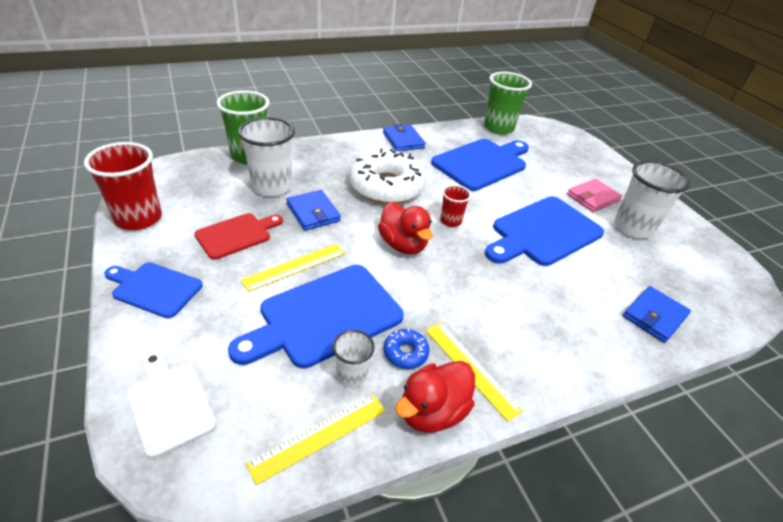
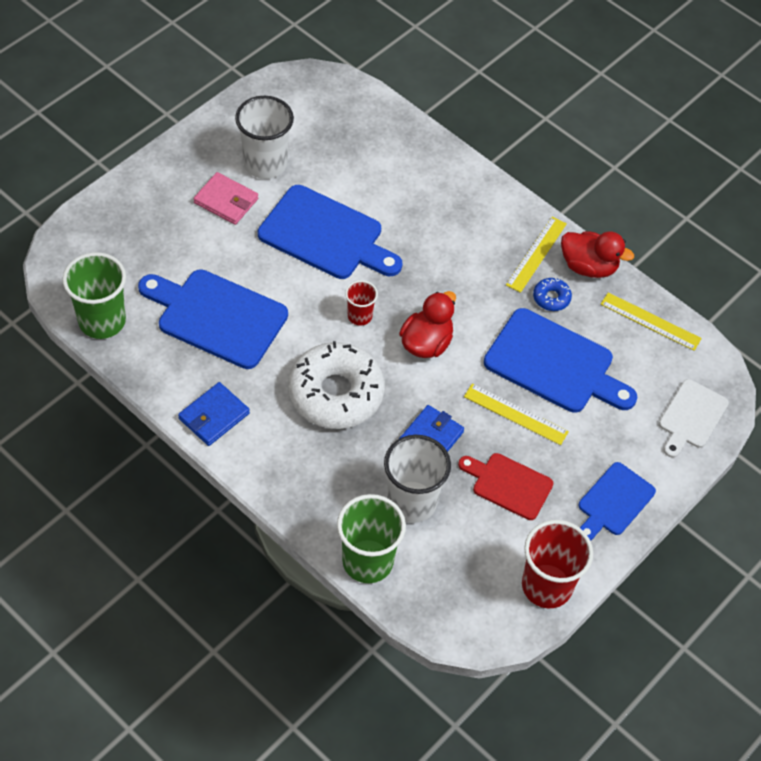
camera: 115 degrees left, 15 degrees up
(154, 288) = (614, 502): blue cutting board -> blue cutting board turned 45 degrees clockwise
(352, 375) = (594, 323): white cup -> none
(654, 316) = (396, 145): blue wallet -> none

